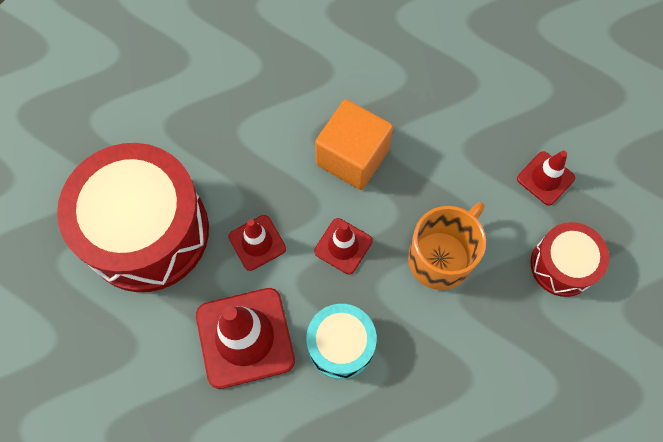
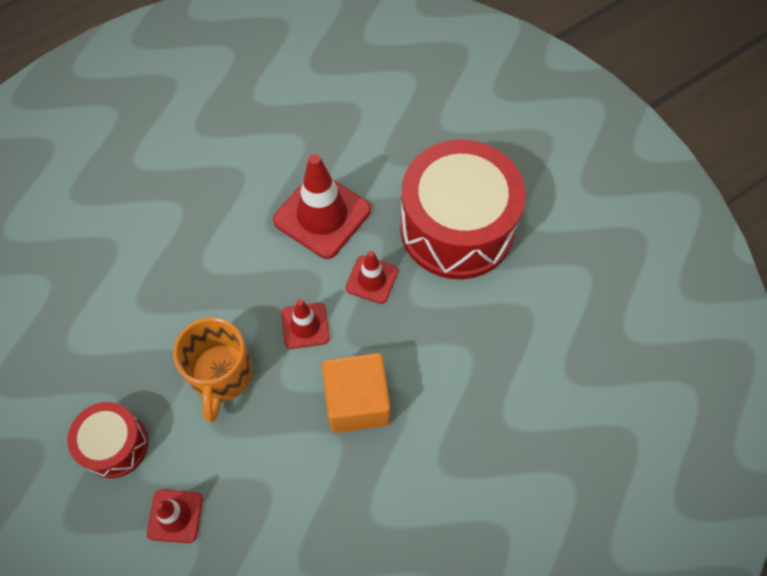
camera: 140 degrees right, 5 degrees down
(340, 345) = (251, 258): turquoise drum -> none

